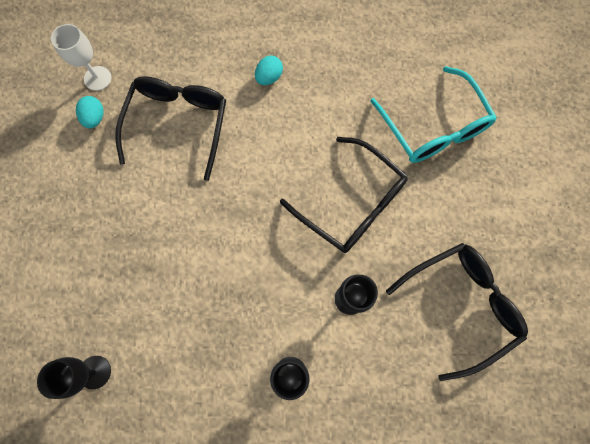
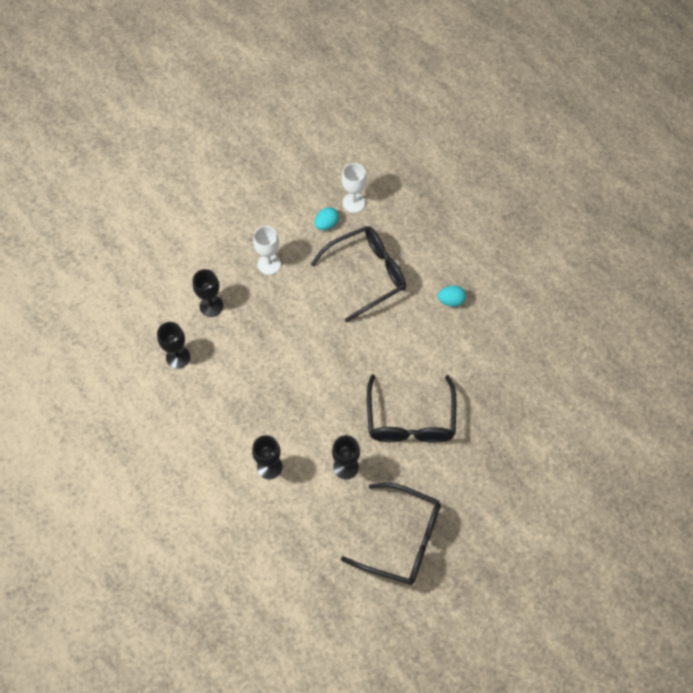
camera: 50 degrees right, 10 degrees down
(72, 292) = (211, 306): none -> black goblet
(83, 201) = (269, 264): none -> white goblet
(433, 127) = (514, 431): turquoise glasses -> none

